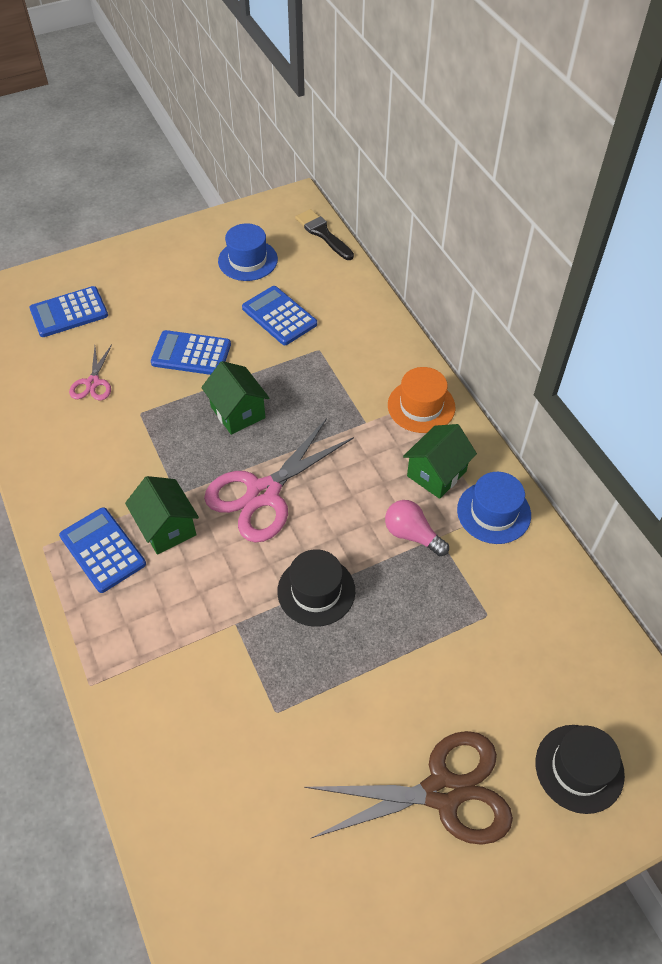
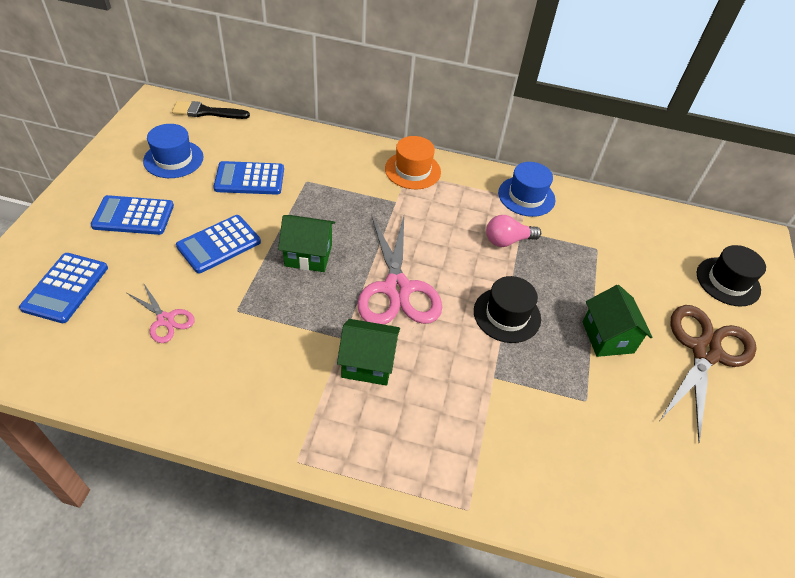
camera: 55 degrees left, 5 degrees down
(103, 550) = (345, 419): blue calculator -> blue calculator (133, 216)
(436, 473) = (472, 199): green house -> green house (607, 337)

